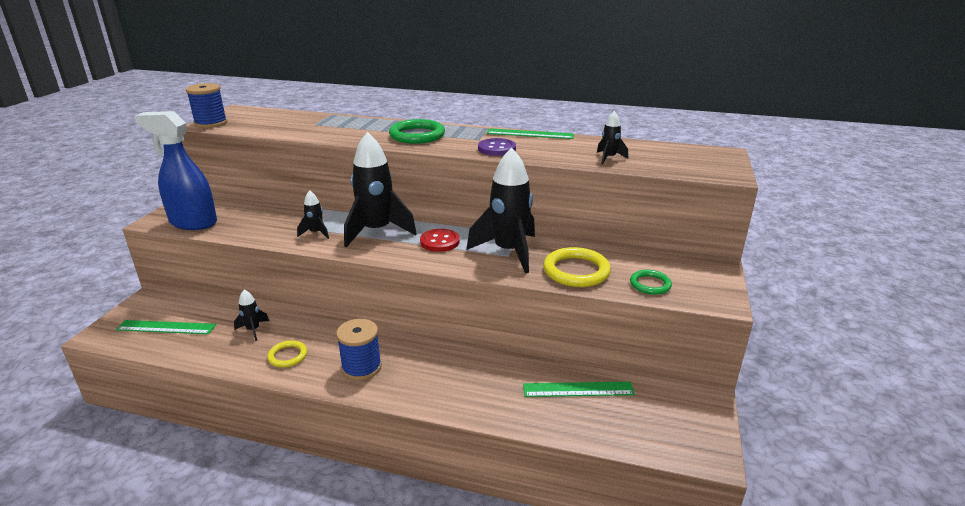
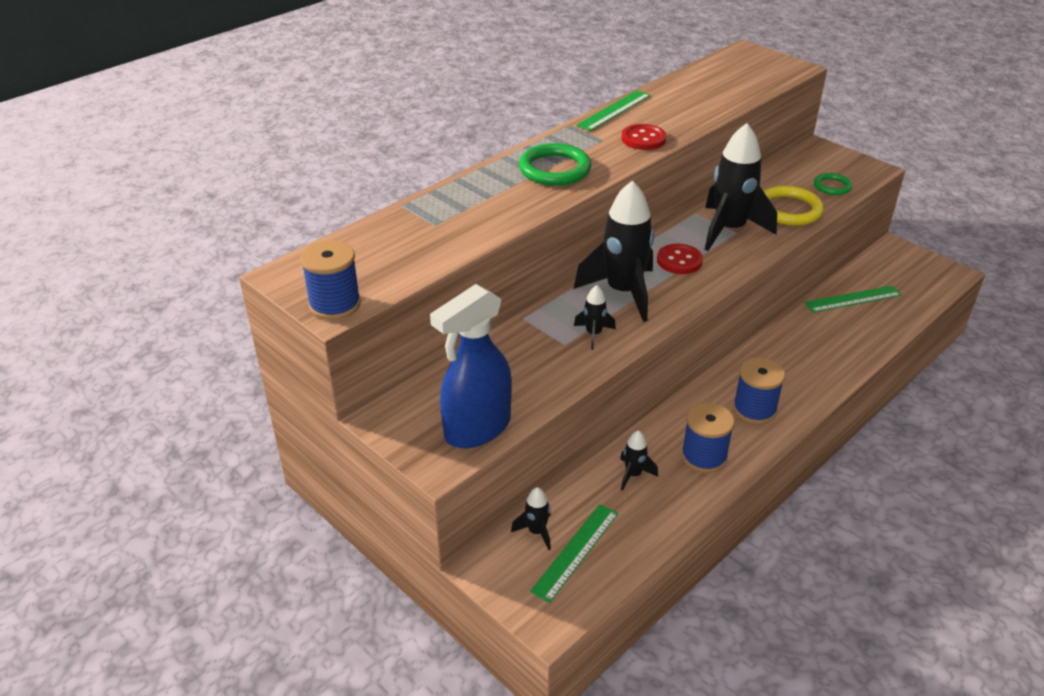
camera: 60 degrees left, 10 degrees up
(287, 356) = (704, 456): yellow ring -> blue spool
(497, 149) = (643, 139): purple button -> red button
(578, 389) = (853, 299): green ruler -> green ruler turned 45 degrees clockwise
(609, 158) = (718, 98): black rocket -> black rocket (536, 532)

